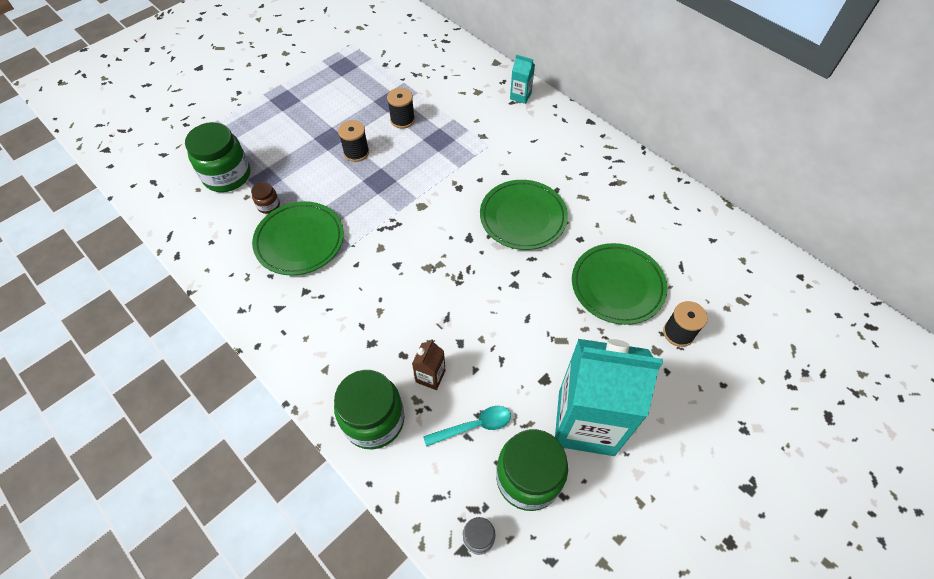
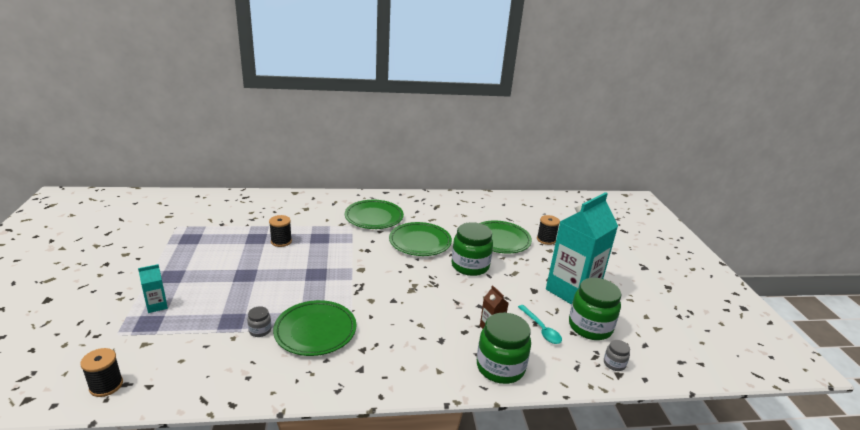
camera: 55 degrees left, 30 degrees down
(227, 176) = (195, 338): green jar -> green jar (470, 266)
(269, 205) = (260, 330): brown jar -> grey jar
(356, 152) = (277, 271): black spool -> black spool (106, 385)
(474, 426) = (541, 329): turquoise spoon -> turquoise spoon turned 135 degrees clockwise
(520, 96) = (333, 199): turquoise carton -> turquoise carton (157, 306)
(525, 149) = (374, 217): none -> green plate

